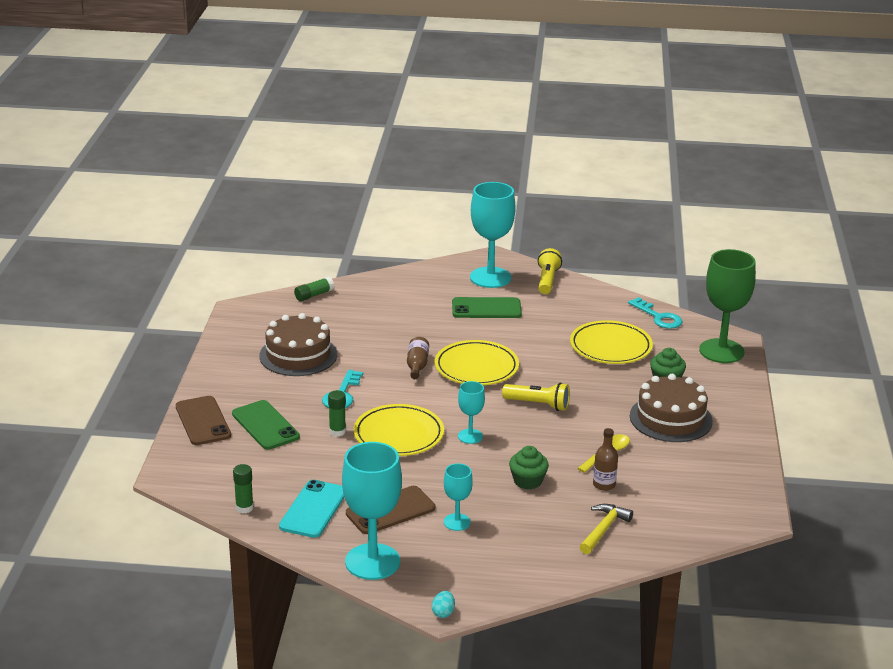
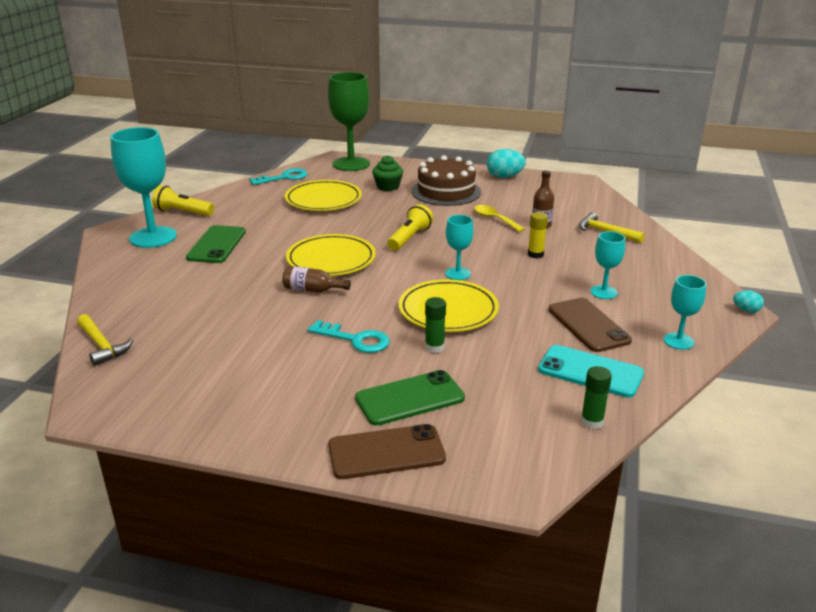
camera: 80 degrees left, 0 degrees up
(298, 355) = (249, 365): brown cake -> none
(314, 295) = (102, 345): green glue stick -> yellow hammer
(372, 562) = (678, 341): turquoise goblet -> turquoise goblet, size x0.51
(528, 481) = (535, 254): green cupcake -> yellow glue stick
(739, 457) = (504, 177): none -> turquoise egg

